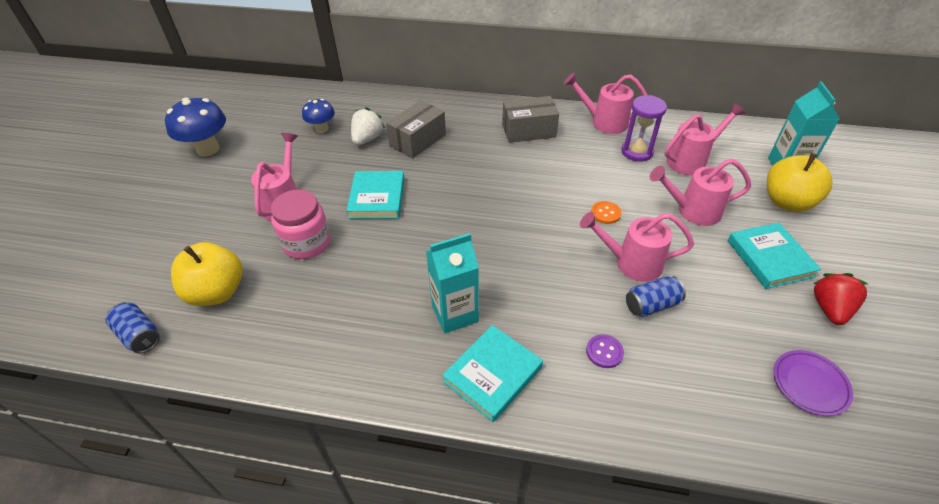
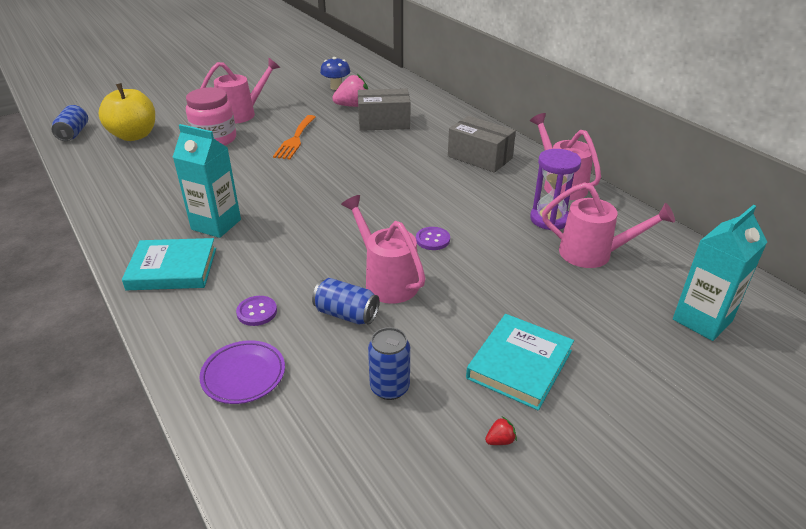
camera: 45 degrees right, 10 degrees down
(208, 149) = (255, 68): blue mushroom -> none
(367, 139) = (353, 106): white strawberry -> pink strawberry
(377, 198) = (295, 139): turquoise book -> orange fork
(605, 213) = (432, 239): orange button -> purple button
(692, 211) = (515, 285): pink watering can -> none
(747, 329) = (389, 387): none -> blue can
(787, 202) = (636, 343): yellow apple -> none
(809, 384) = (361, 463): purple plate -> purple plate (243, 375)
(830, 309) = (500, 440): red strawberry -> red strawberry, size x0.43

